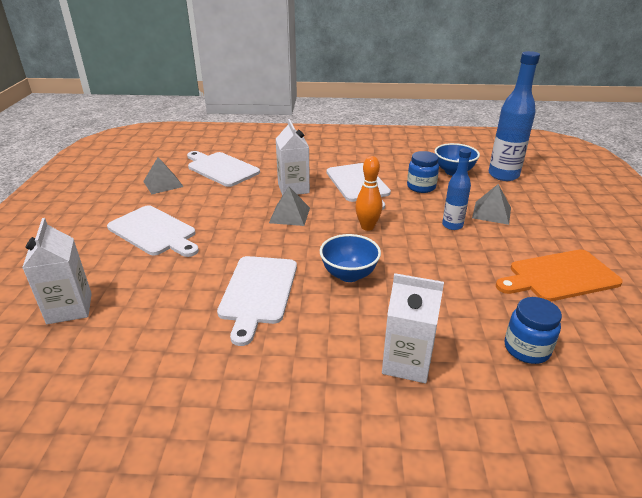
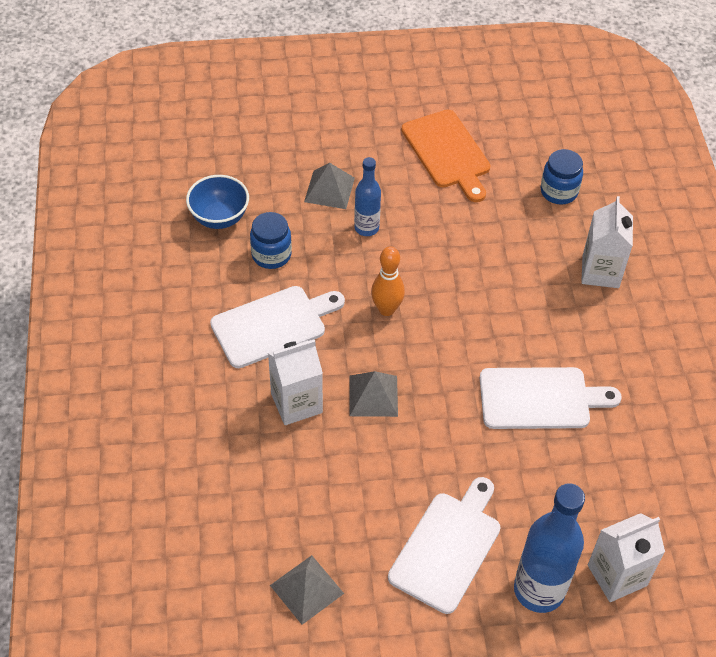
camera: 100 degrees left, 20 degrees up
(221, 168) = (241, 518): white cutting board -> none
(349, 274) = (487, 321): blue bowl -> none
(503, 175) = (224, 167): blue bottle -> blue bottle (539, 590)

